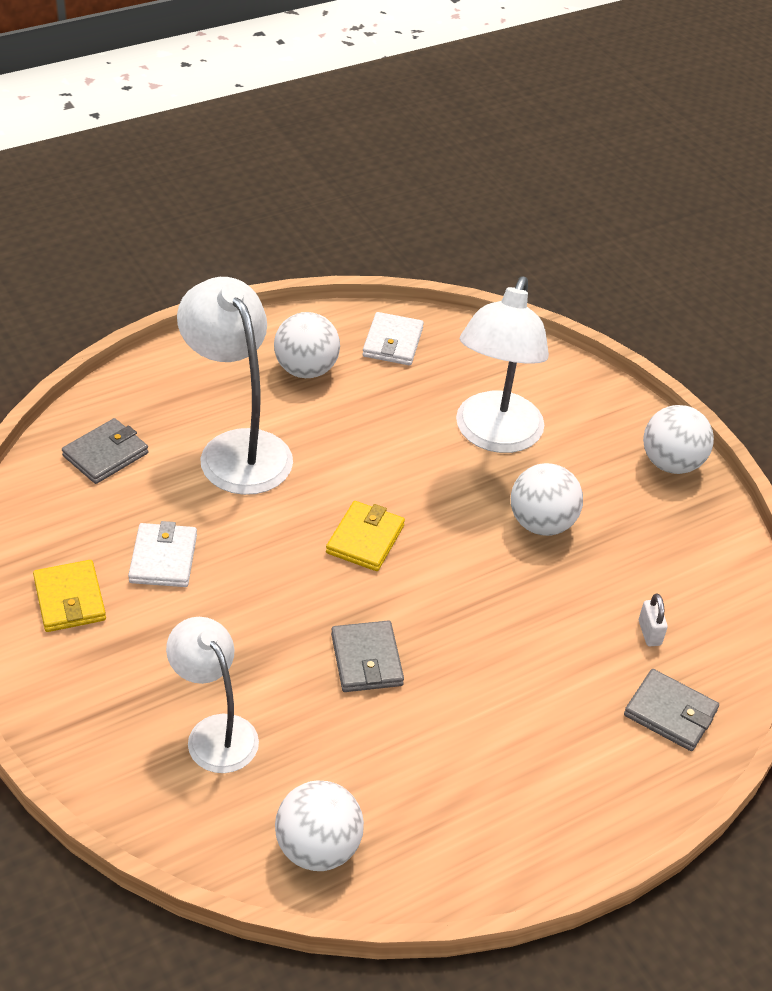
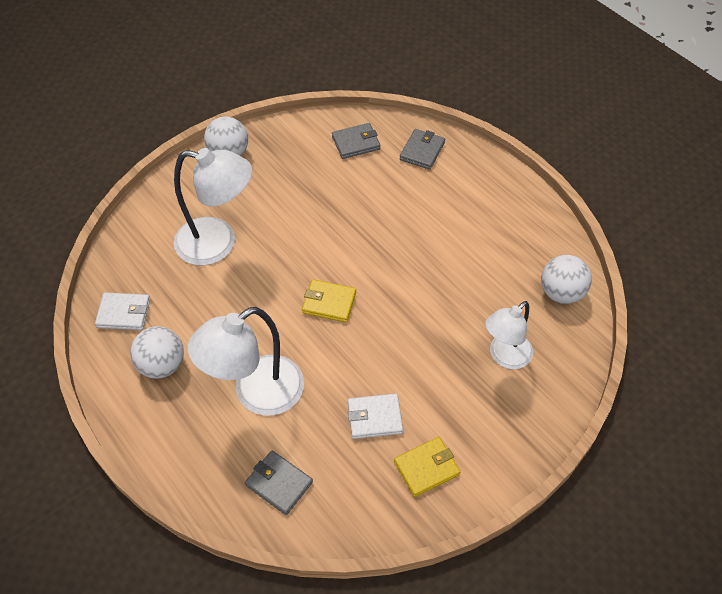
camera: 95 degrees left, 10 degrees up
(366, 660) = (427, 288): grey wallet -> grey wallet (356, 143)
(541, 523) = (294, 213): white ball -> none
(649, 633) = (369, 161): white padlock -> none

